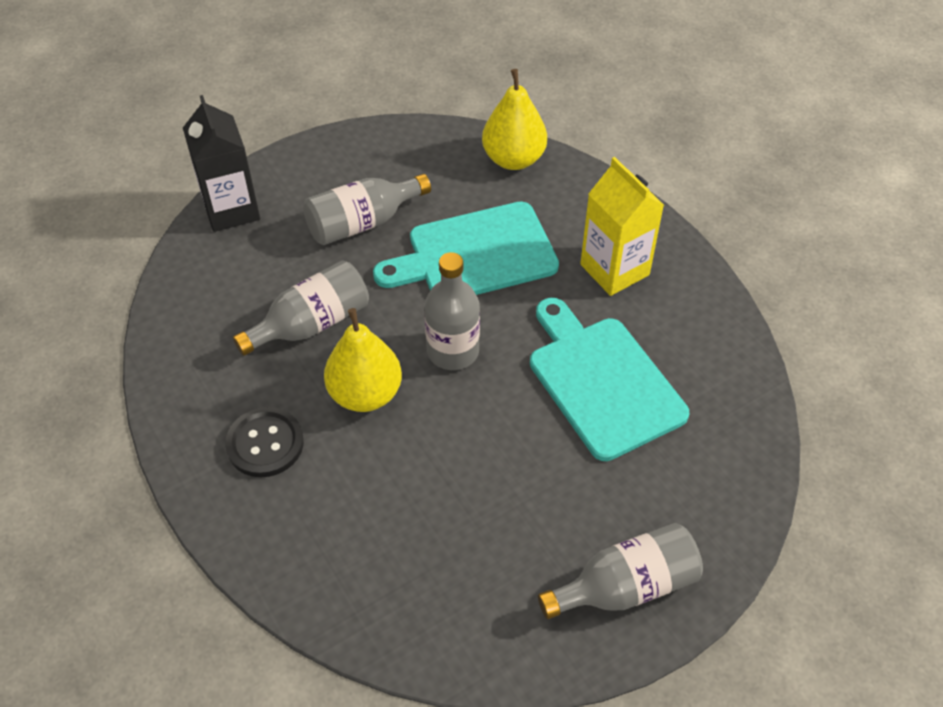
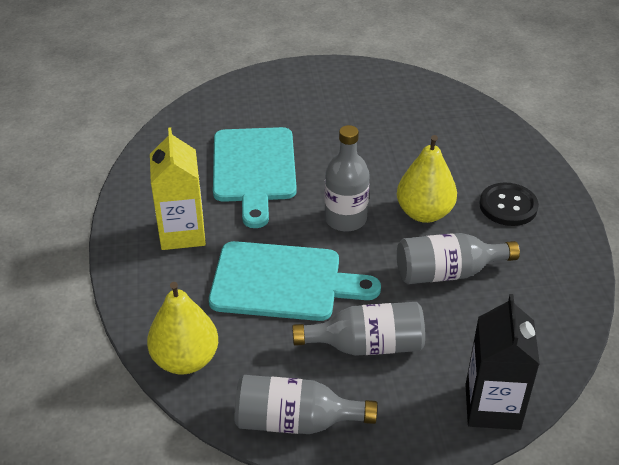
camera: 155 degrees left, 10 degrees down
(626, 586) = (318, 83): grey bottle -> grey bottle (295, 421)

